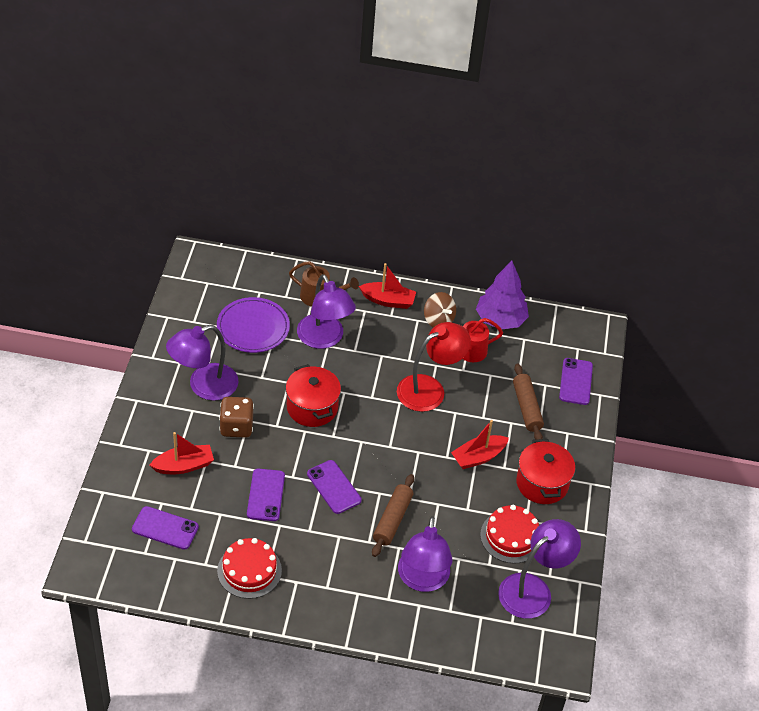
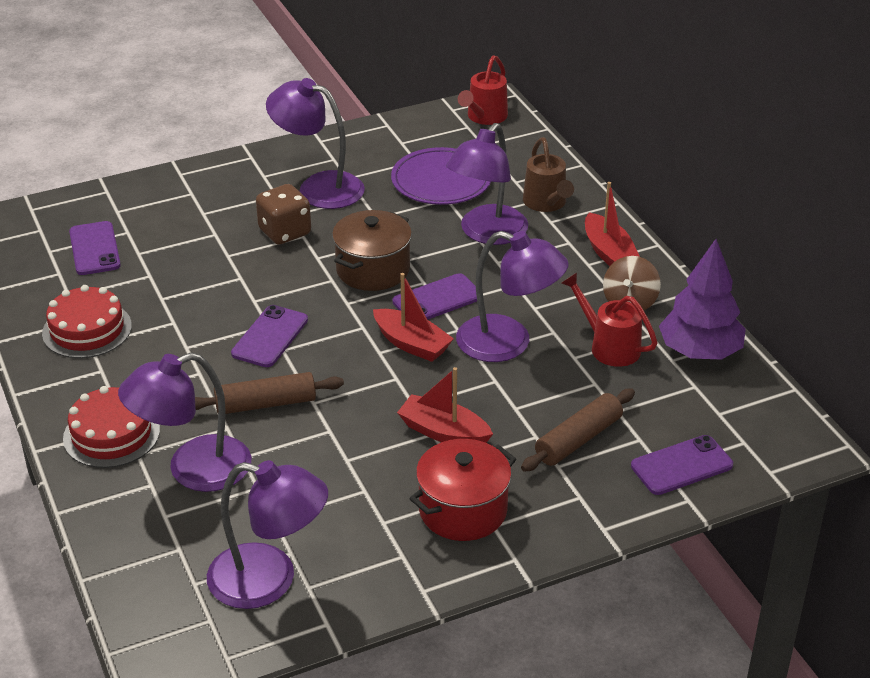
camera: 60 degrees right, 10 degrees down
(184, 466) = (193, 223): red boat -> red boat (412, 344)
(205, 269) = (484, 117): none -> red watering can
(266, 495) = (207, 294): purple phone -> purple phone (437, 299)
(312, 407) = (373, 270): red pot -> brown pot
(429, 389) = (508, 343): red lamp -> purple lamp
(511, 536) = (340, 520): red cake -> red cake (111, 434)

